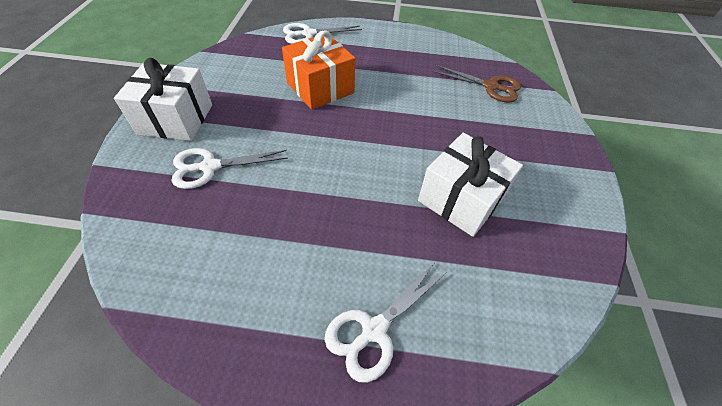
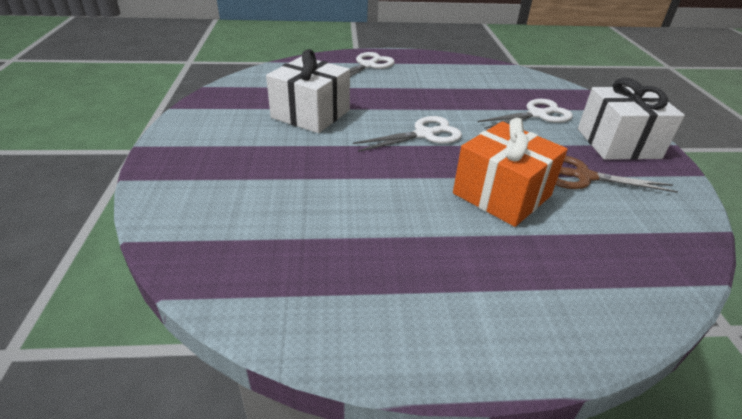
camera: 170 degrees right, 15 degrees down
(308, 34) = (613, 302): white scissors -> white scissors (424, 134)
(490, 86) = (243, 231): brown scissors -> brown scissors (583, 176)

